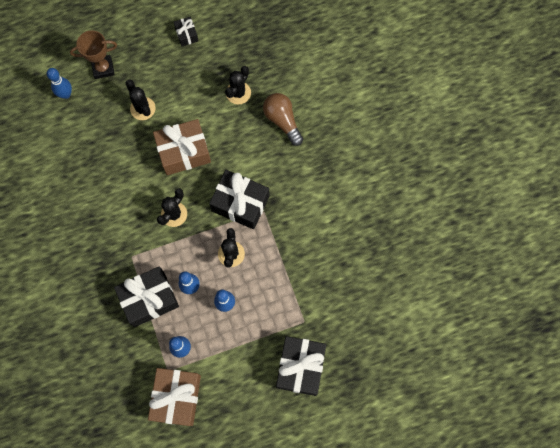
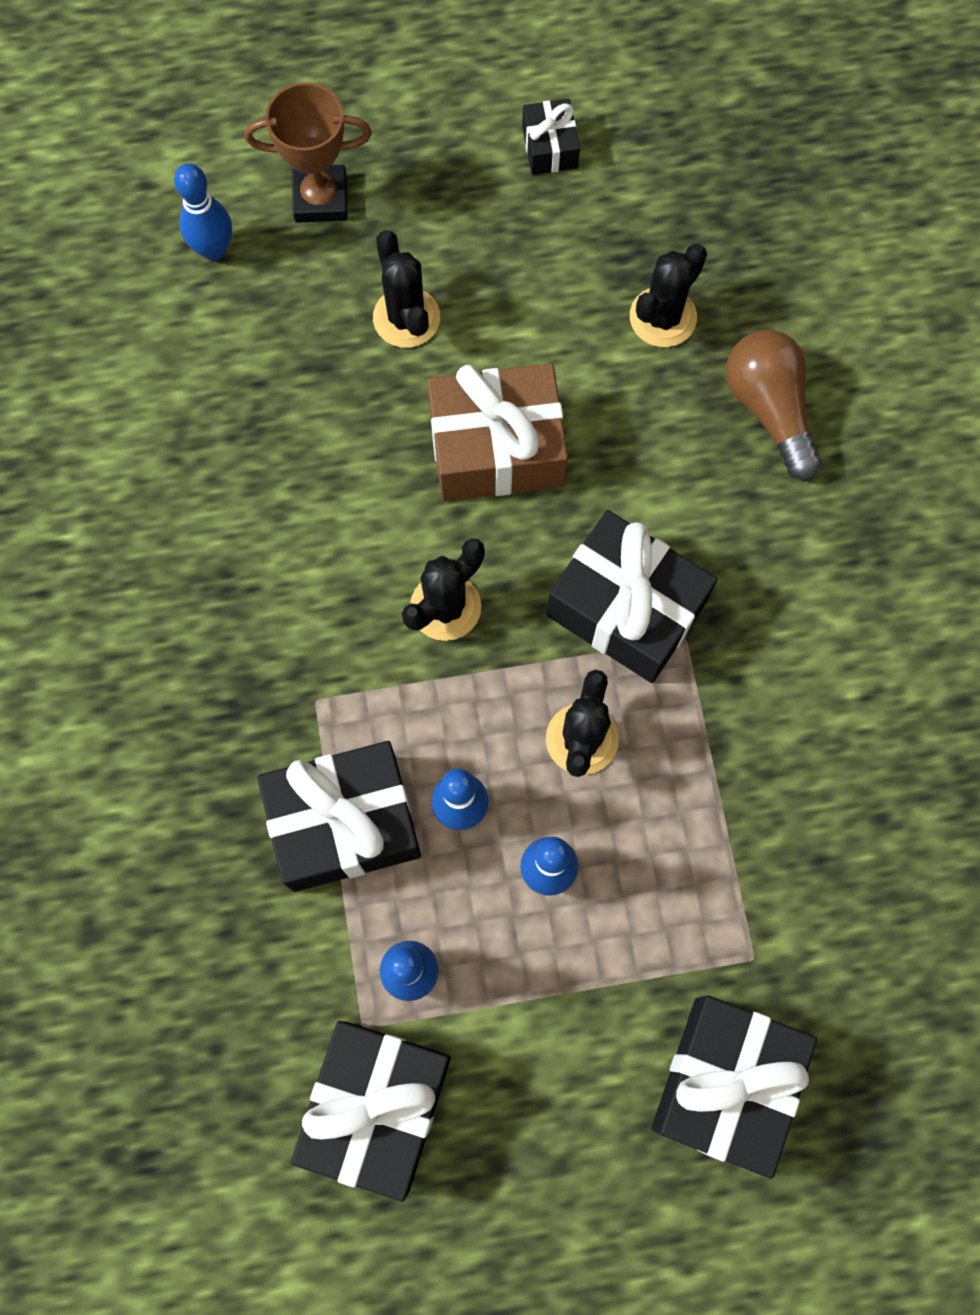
camera: 10 degrees right, 0 degrees up
(176, 397) = (376, 1106): brown gift -> black gift

